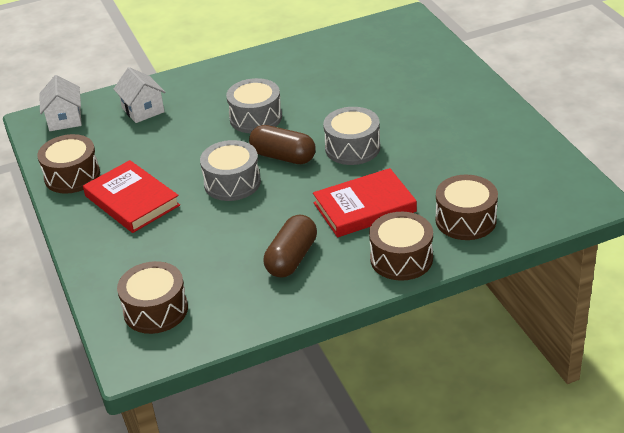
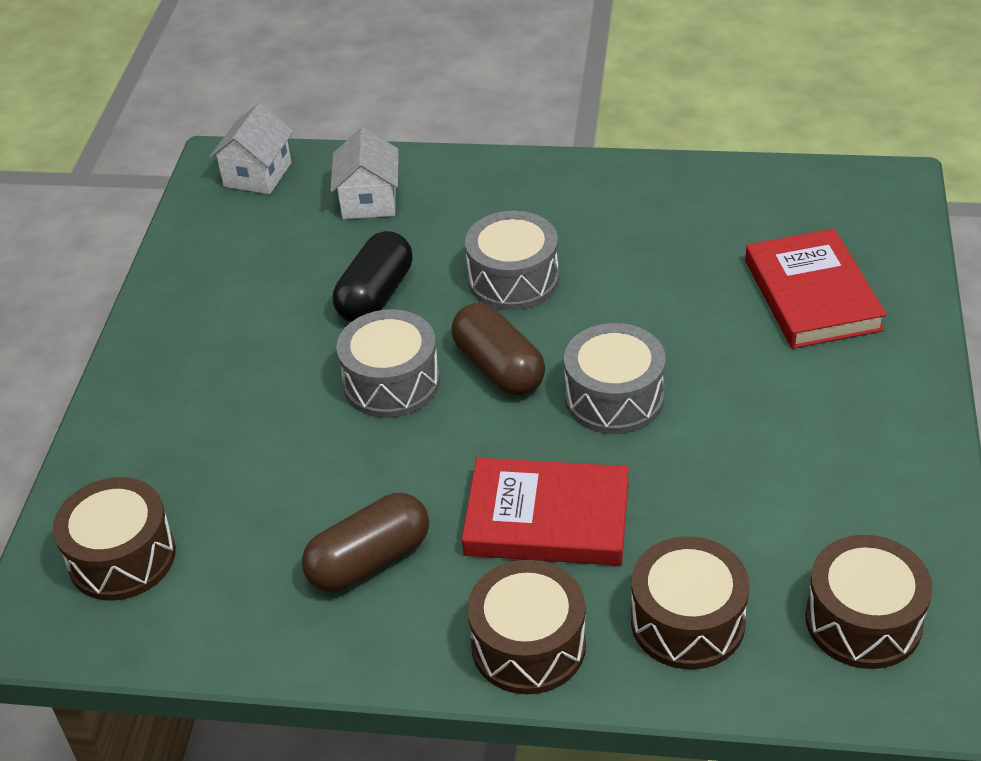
camera: 30 degrees right, 5 degrees up
(72, 176) = (194, 274): brown drum -> brown drum (863, 620)
(132, 201) = (236, 352): red book -> red book (812, 295)
(187, 149) = (376, 296): none -> black capsule

